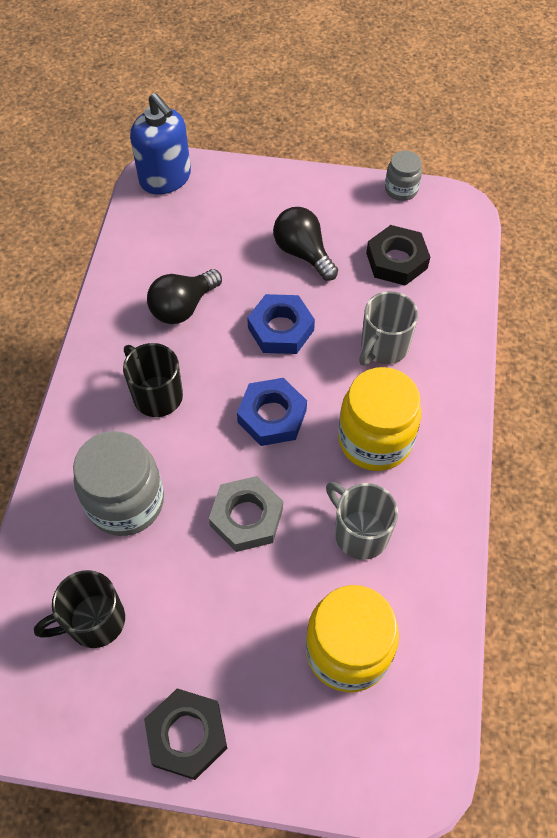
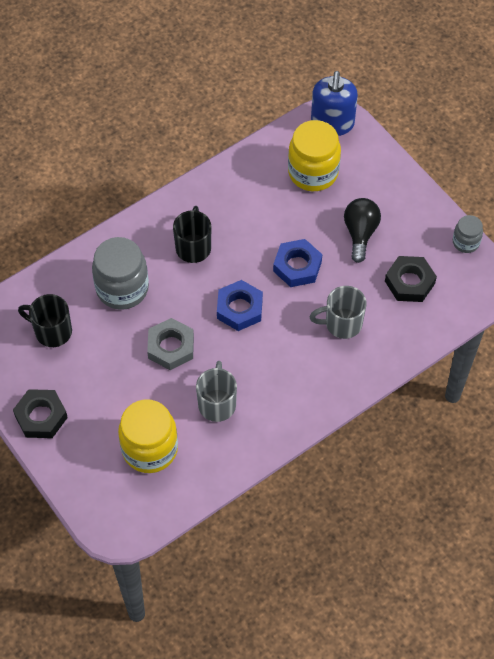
camera: 45 degrees right, 0 degrees up
(183, 307) = (258, 210): black light bulb -> none
(375, 440) = (278, 367): yellow jar -> yellow jar (313, 172)

